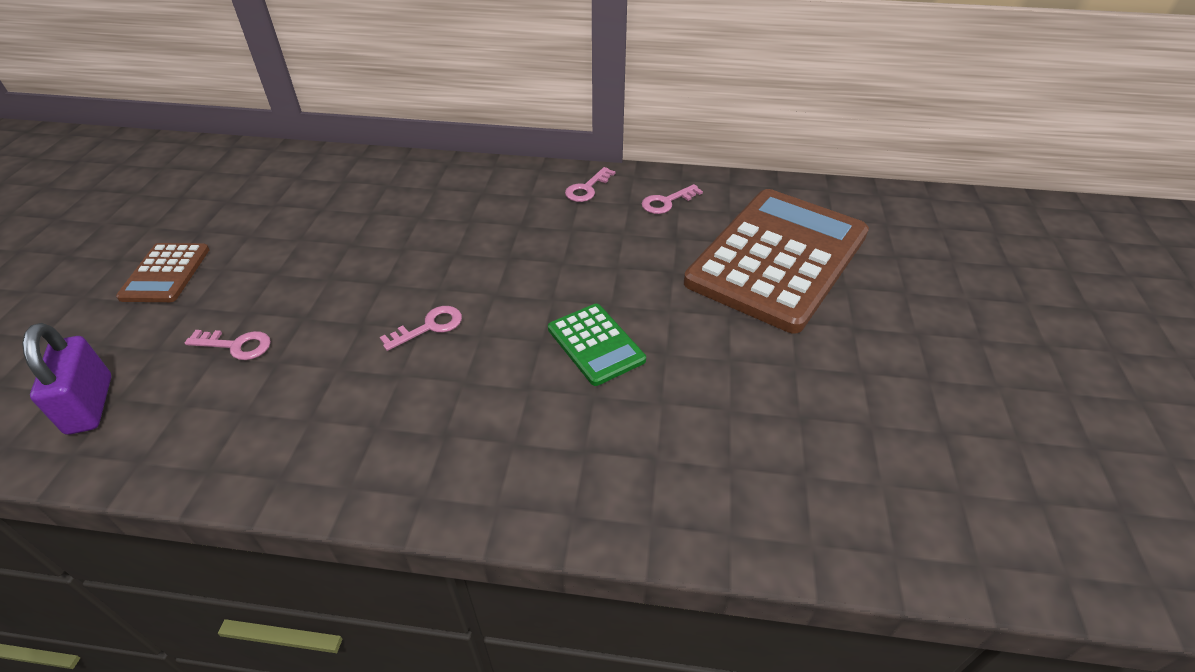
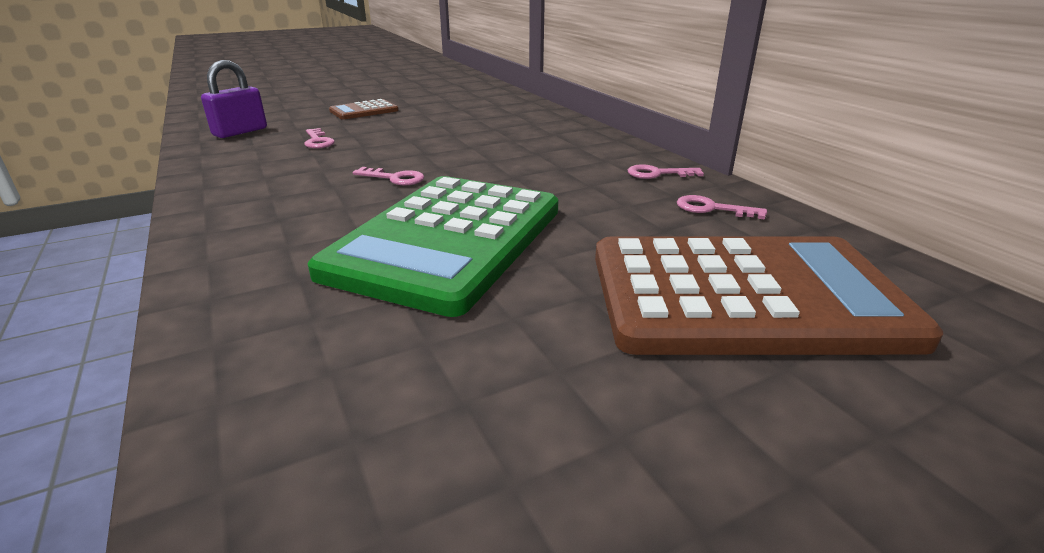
camera: 55 degrees right, 15 degrees down
(595, 344) = (448, 240): green calculator -> green calculator, size x2.22

